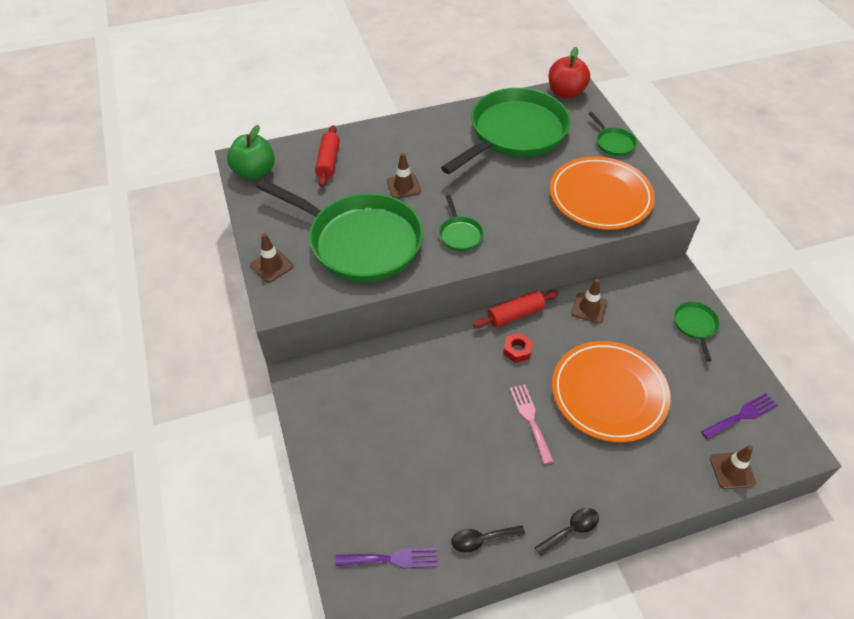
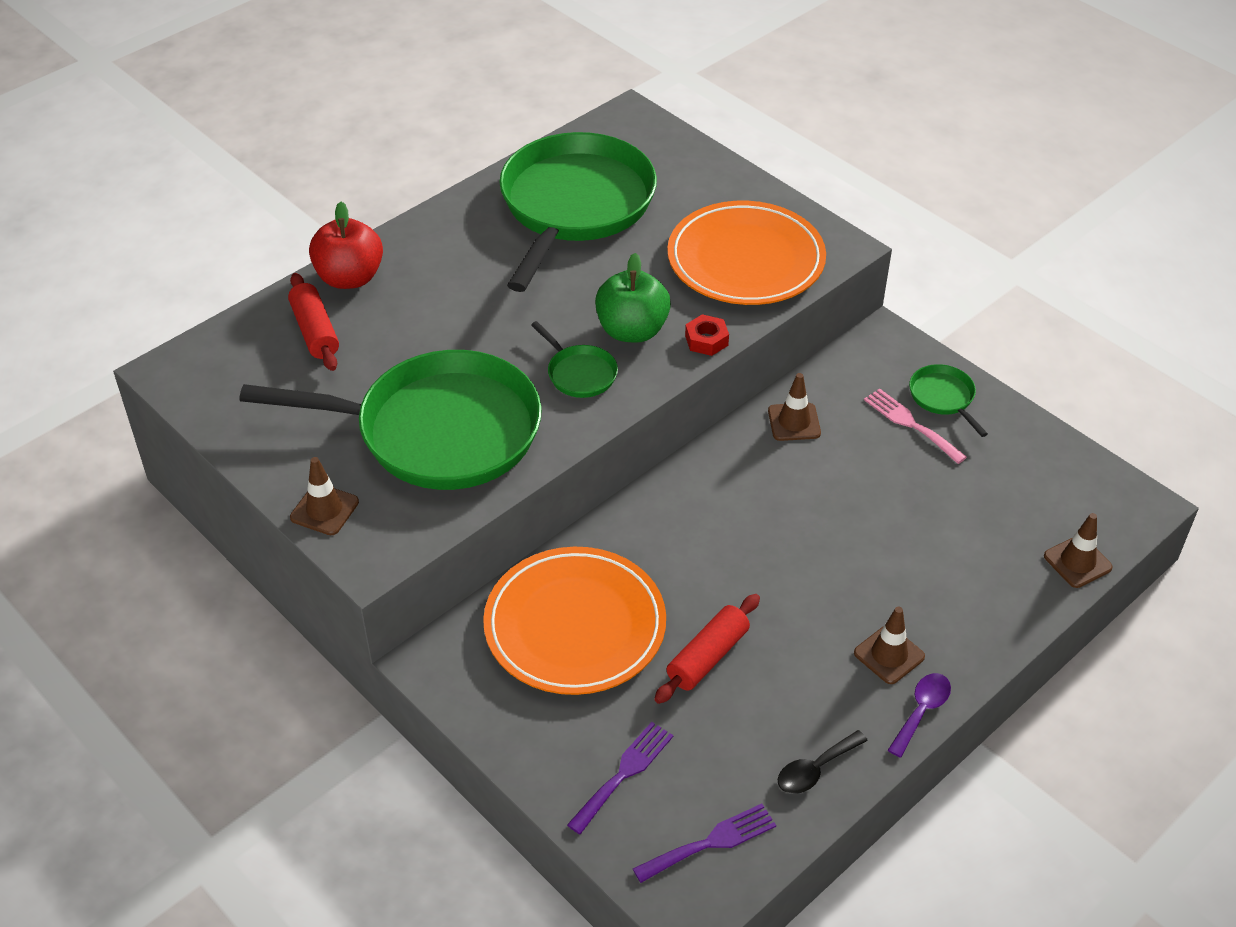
camera: 25 degrees left, 5 degrees down
(255, 172) = (205, 383): green apple -> green apple (632, 331)
(403, 186) = (455, 331): brown traffic cone -> brown traffic cone (889, 655)
(515, 314) = (698, 466): red rolling pin -> red rolling pin (707, 657)
(517, 350) = (727, 513): red nut -> red nut (706, 340)
(530, 419) = (794, 595): pink fork -> pink fork (910, 424)
(566, 92) = (615, 124): red apple -> red apple (350, 278)
(571, 530) = (921, 711): black spoon -> purple spoon
(609, 393) = (879, 524): orange plate -> orange plate (575, 626)
(613, 143) = (722, 179): green pan -> none
(742, 415) = (1056, 490): purple fork -> purple fork (624, 773)

